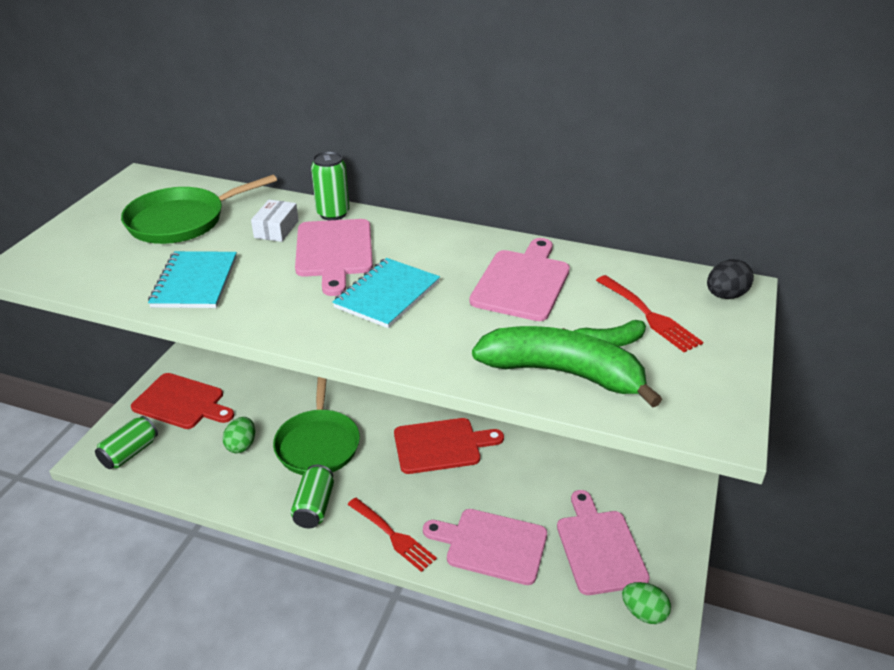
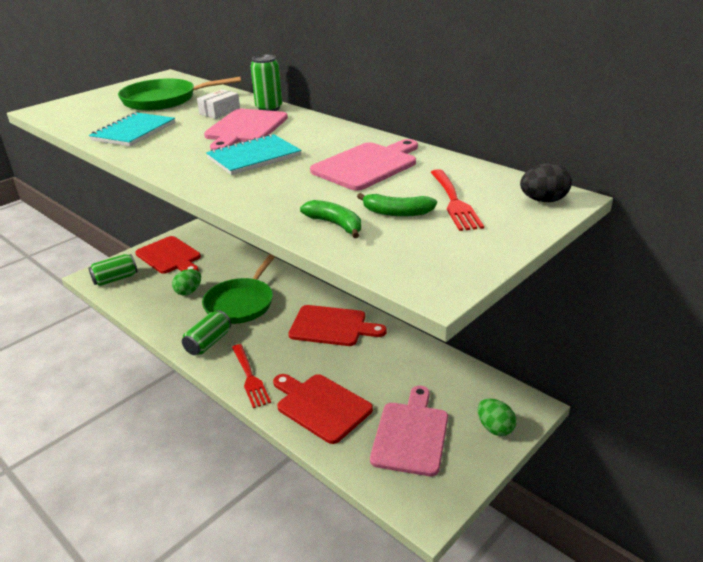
camera: 25 degrees right, 5 degrees down
(491, 545) = (321, 406): pink cutting board -> red cutting board
(563, 373) = (335, 224): green banana -> green banana, size x0.49
(643, 613) = (415, 496): green egg -> green egg (495, 428)

